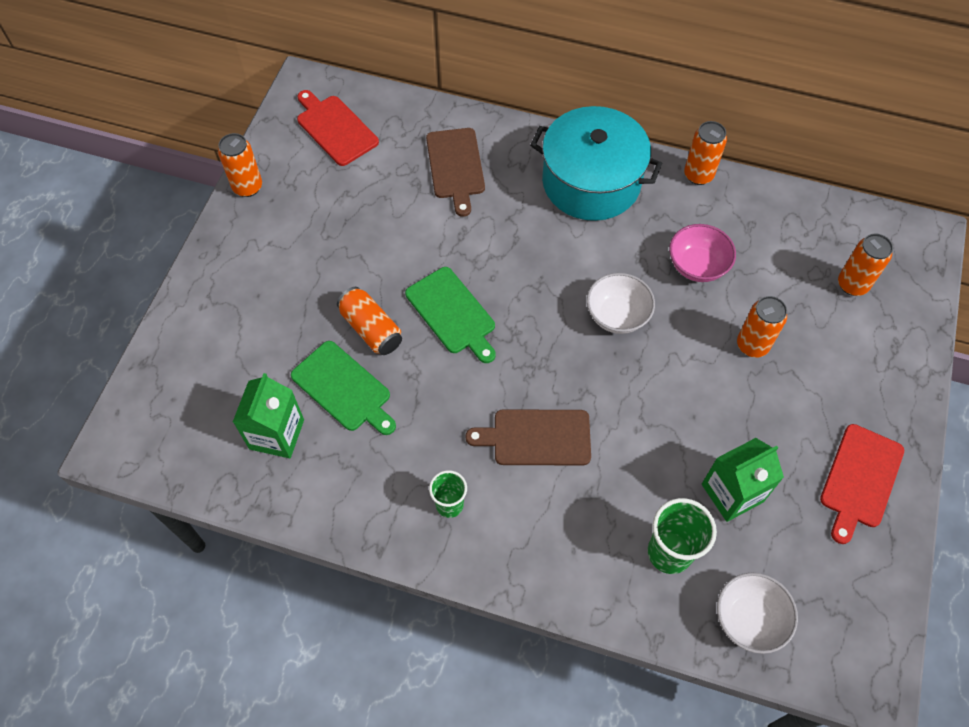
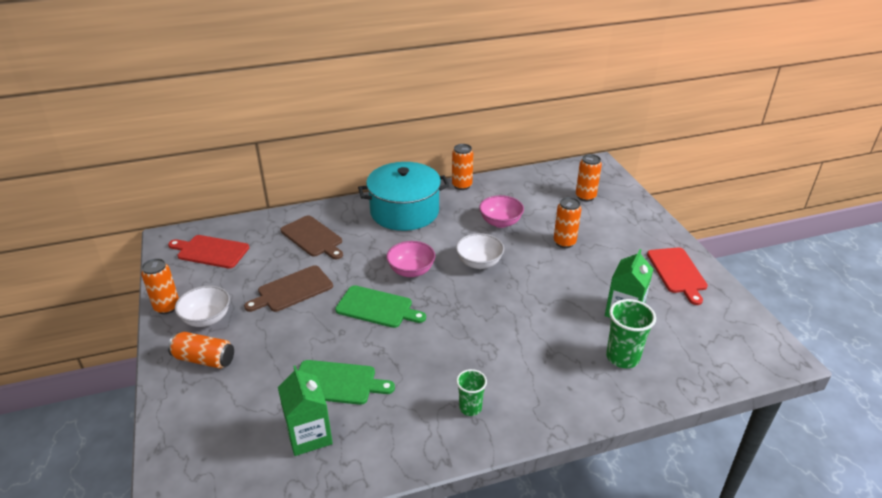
camera: 35 degrees left, 25 degrees down
(371, 329) = (328, 341): orange can -> orange can (204, 359)
(528, 281) = (411, 271): none -> pink bowl
(536, 438) = (490, 343): brown cutting board -> brown cutting board (292, 290)
(749, 619) = (696, 365): white bowl -> white bowl (206, 318)

